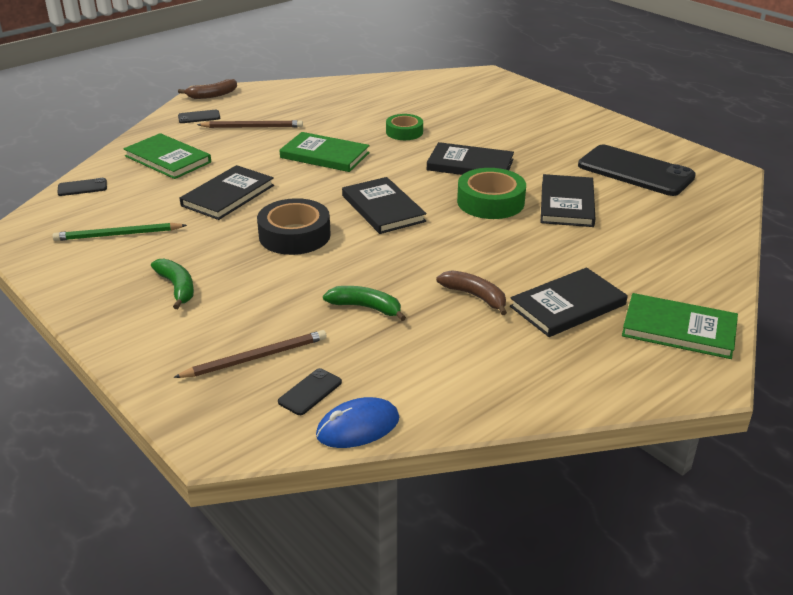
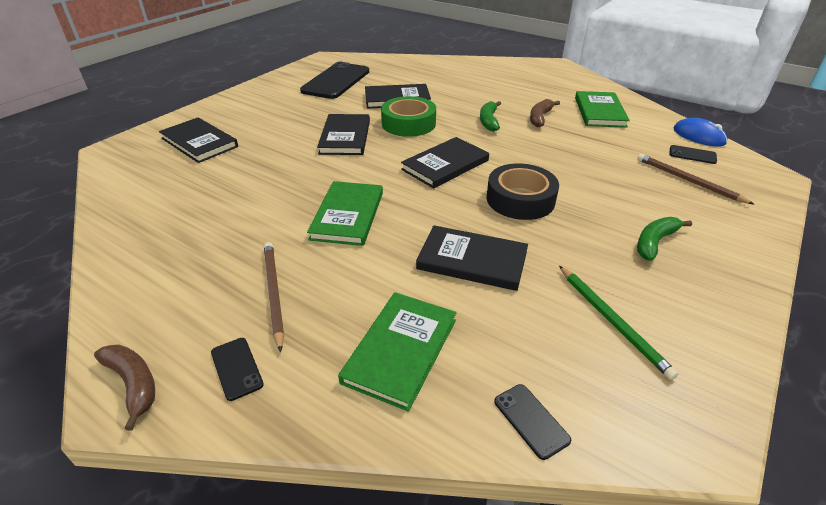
camera: 105 degrees left, 5 degrees up
(366, 307) = (589, 151): green banana -> green banana (489, 121)
(404, 132) = (277, 177): green tape -> none
(568, 306) = (524, 93): black book -> black book (199, 142)
(679, 329) = (520, 69): green book -> green book (599, 112)

